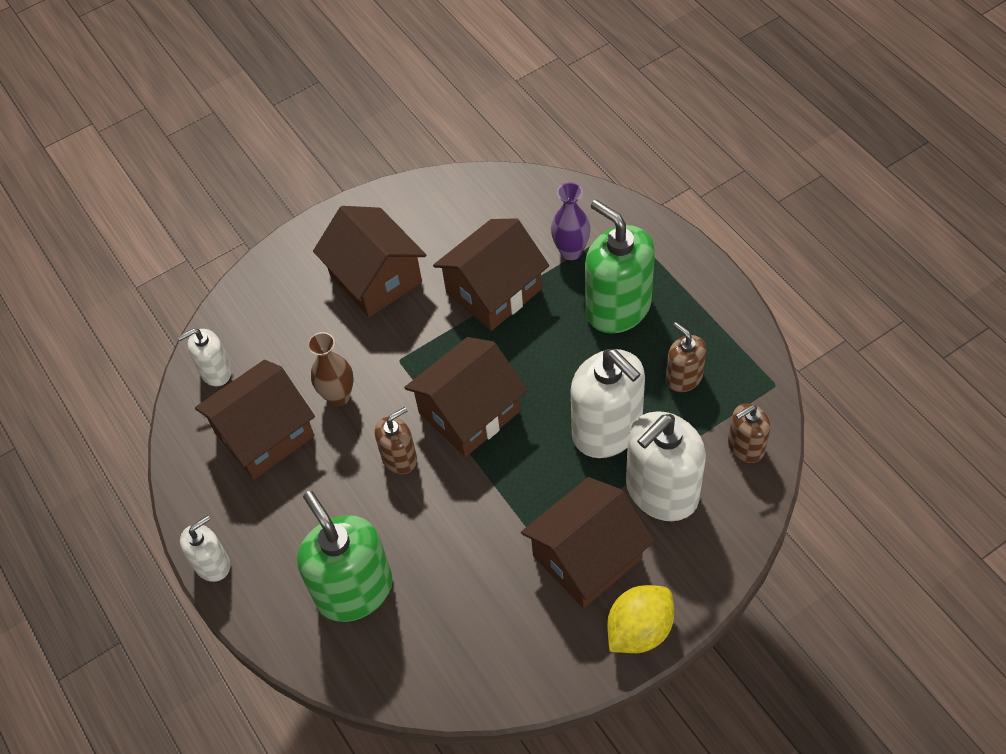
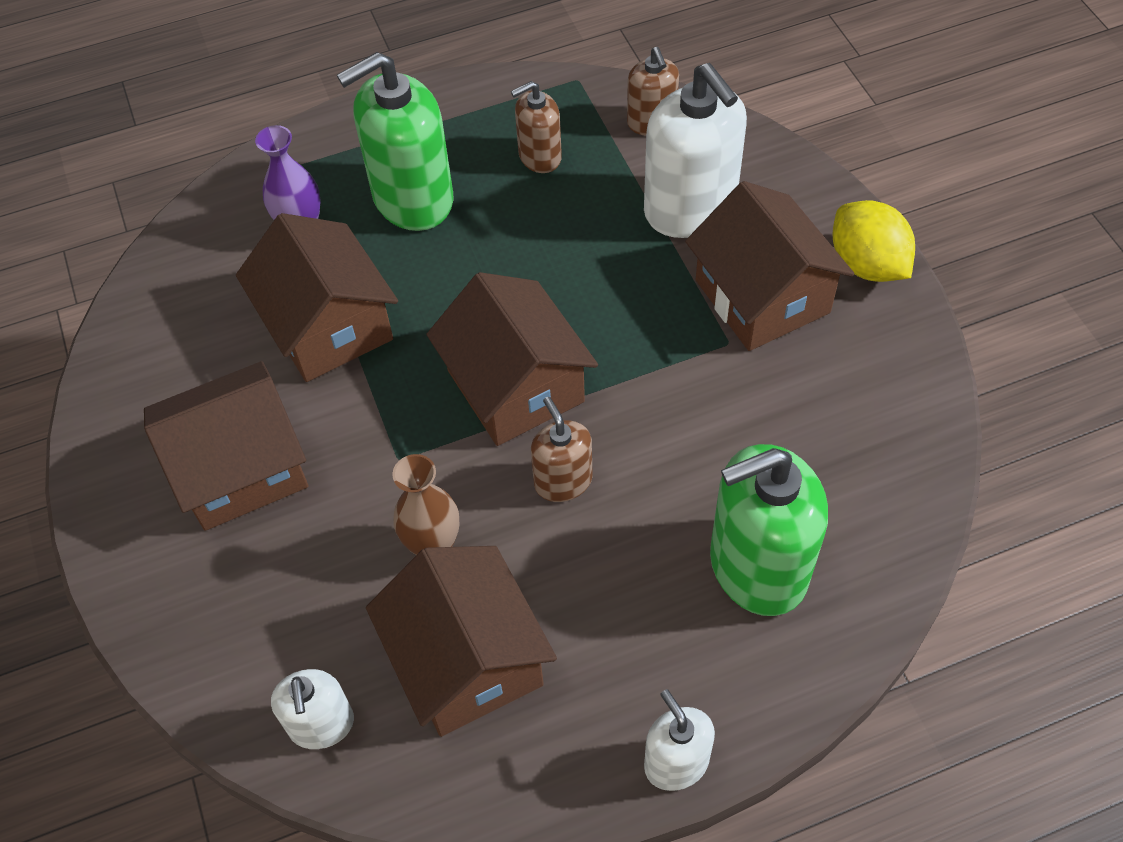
camera: 80 degrees left, 0 degrees up
(607, 430) = (590, 244): white soap dispenser -> none

